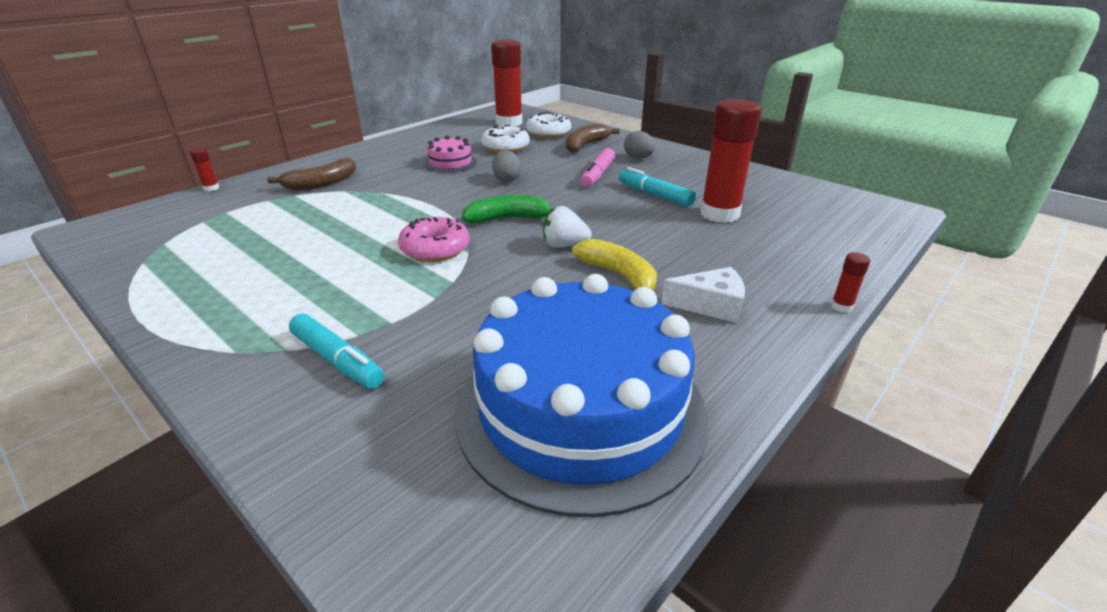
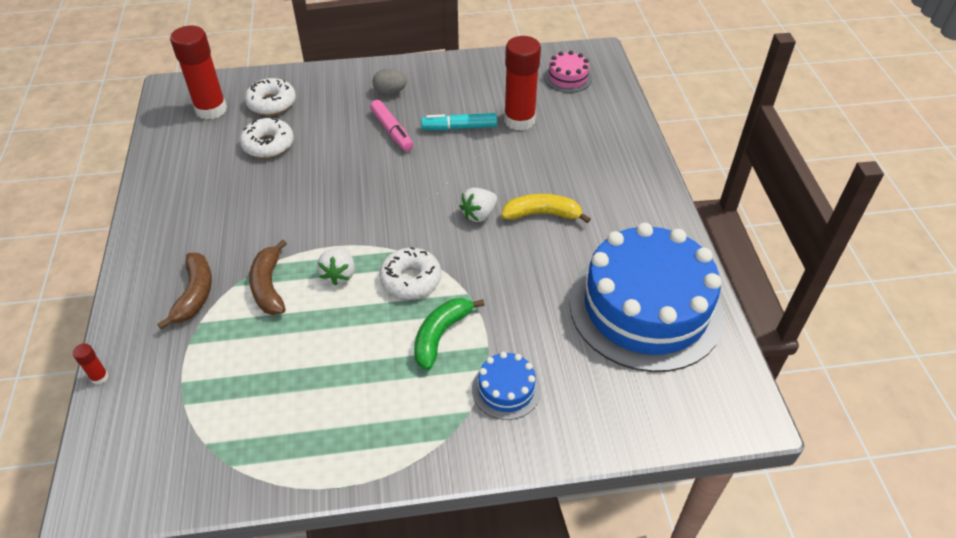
camera: 50 degrees left, 15 degrees up
(337, 360) = (506, 389): turquoise marker -> blue cake
(403, 219) = (339, 274): none -> white strawberry
(435, 249) = (411, 279): pink donut -> white donut
(450, 163) = (258, 194): pink cake -> pink cake (568, 78)
(507, 179) = (337, 181): grey egg -> none
(508, 219) = (408, 218): green banana -> green banana (440, 335)
(585, 145) = (328, 101): brown banana -> brown banana (269, 286)
(711, 305) = (609, 200): white cheese -> none
(841, 306) = (658, 155): red glue stick -> none

